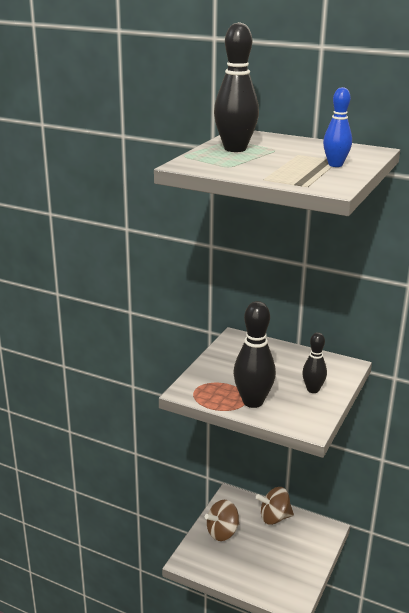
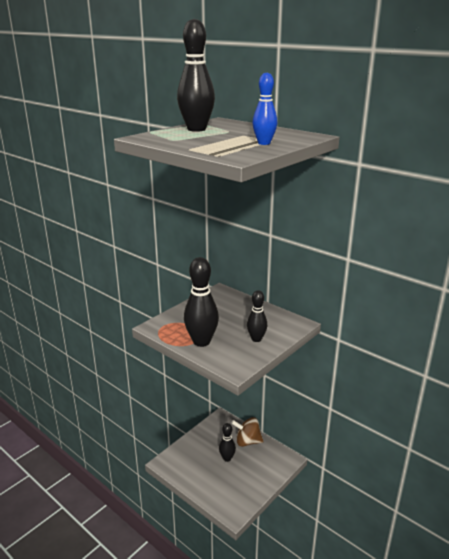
camera: 15 degrees right, 0 degrees up
(222, 532) = (202, 445): brown spinning top -> none
(259, 542) = (227, 458): none -> black bowling pin

